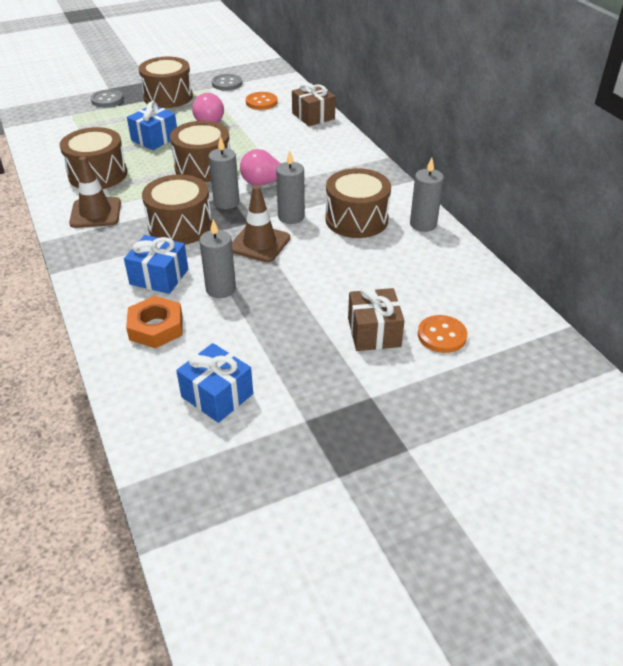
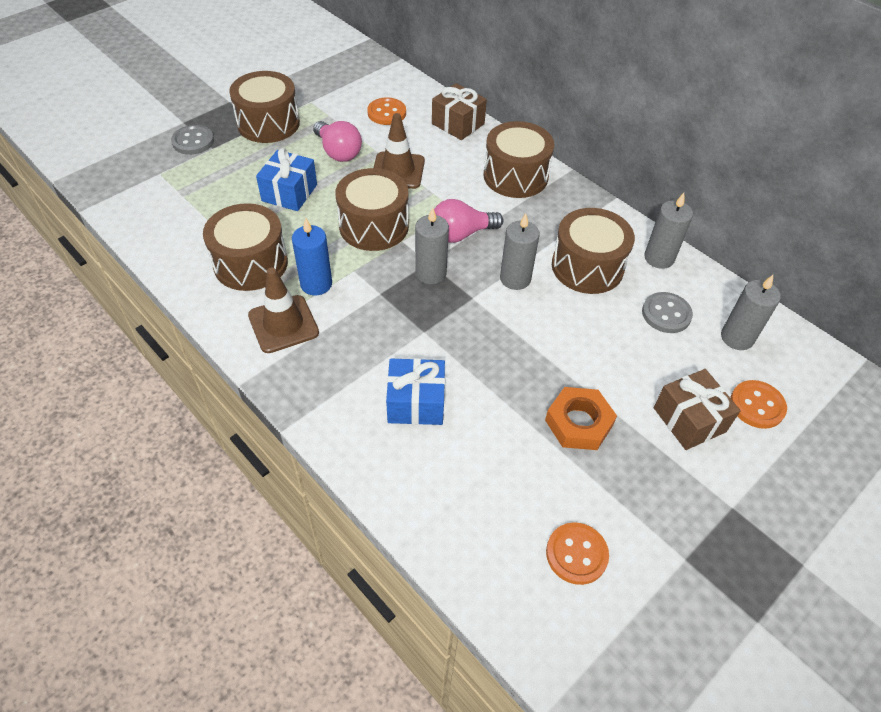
camera: 20 degrees left, 10 degrees up
(136, 194) = (316, 284): none -> blue candle
(156, 327) = (455, 477): orange nut -> orange nut (579, 423)
(180, 226) = (397, 321): brown drum -> brown drum (515, 176)
(217, 395) = (576, 554): blue gift -> orange button
(220, 289) = (496, 402): grey candle -> grey candle (737, 338)
(227, 84) = (329, 91): grey button -> grey button (666, 314)
(259, 243) = (502, 325): brown traffic cone -> brown traffic cone (398, 171)

